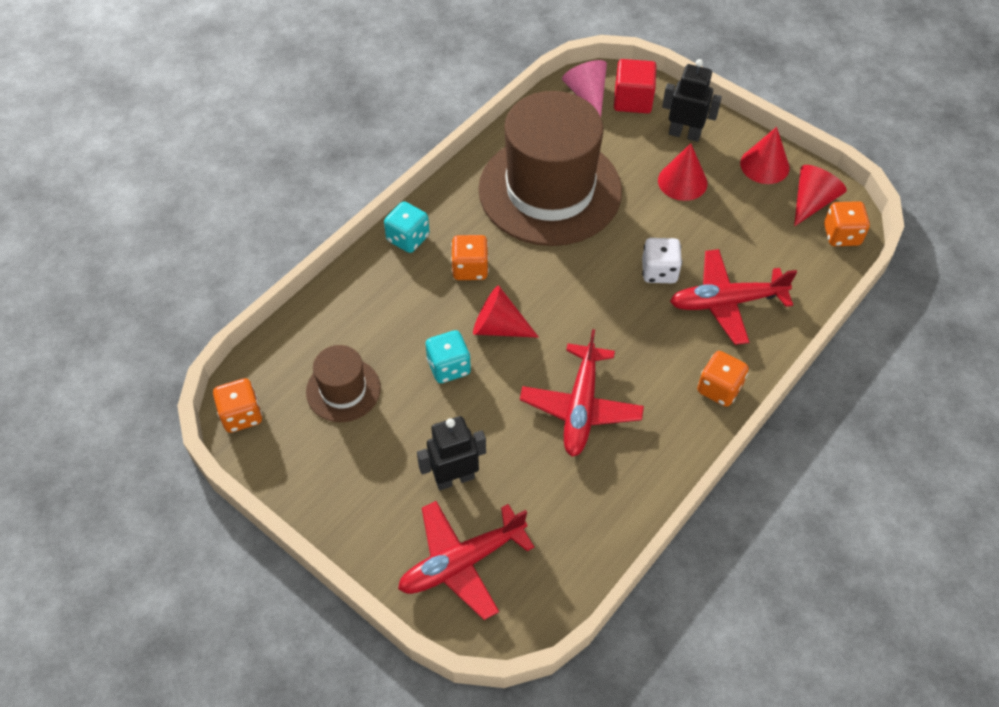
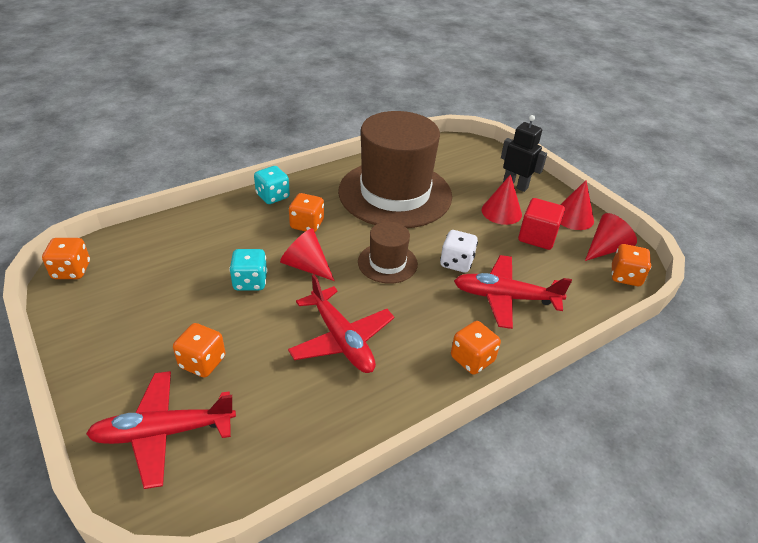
camera: 15 degrees right, 15 degrees down
(343, 390) = (159, 275): brown hat -> brown hat (387, 263)
(454, 478) = (202, 362): black robot -> orange dice
(581, 407) = (341, 339): red plane -> red plane turned 60 degrees counterclockwise
(587, 95) = (451, 149): pink cone -> none
(632, 100) = (484, 159): red cube -> red cube (537, 237)

